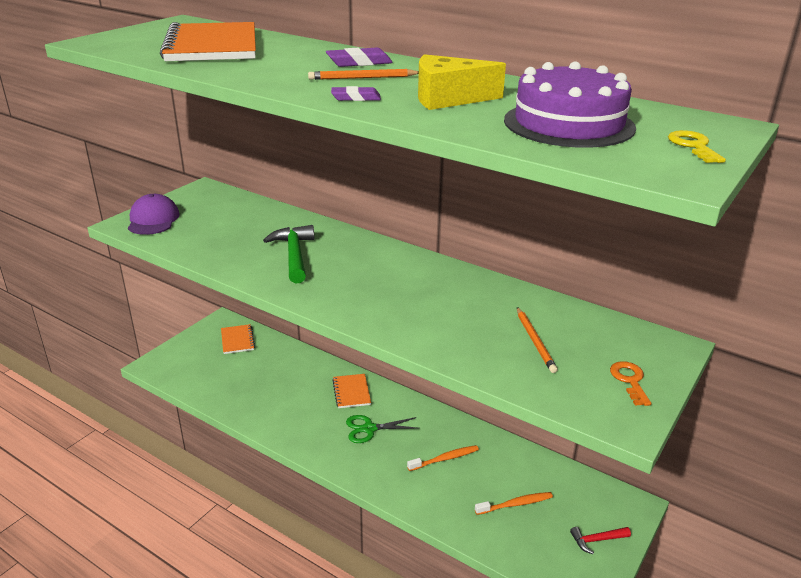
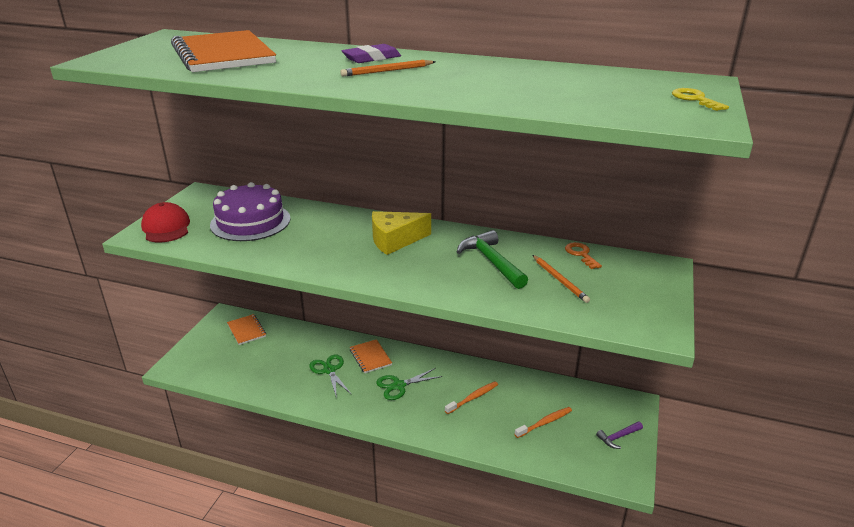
camera: 15 degrees left, 0 degrees up
(153, 220) = (166, 227): purple cap -> red cap
(294, 255) = (319, 240): green hammer -> green hammer (491, 262)
(303, 397) = (329, 370): none -> green scissors
(356, 98) = (398, 88): purple eraser -> none
(448, 98) = (476, 81): yellow cheese -> yellow cheese (395, 240)
(569, 124) = (589, 92): purple cake -> purple cake (250, 221)
(597, 540) = (618, 437): red hammer -> purple hammer
(629, 380) = (647, 298): orange key -> orange key (581, 254)

